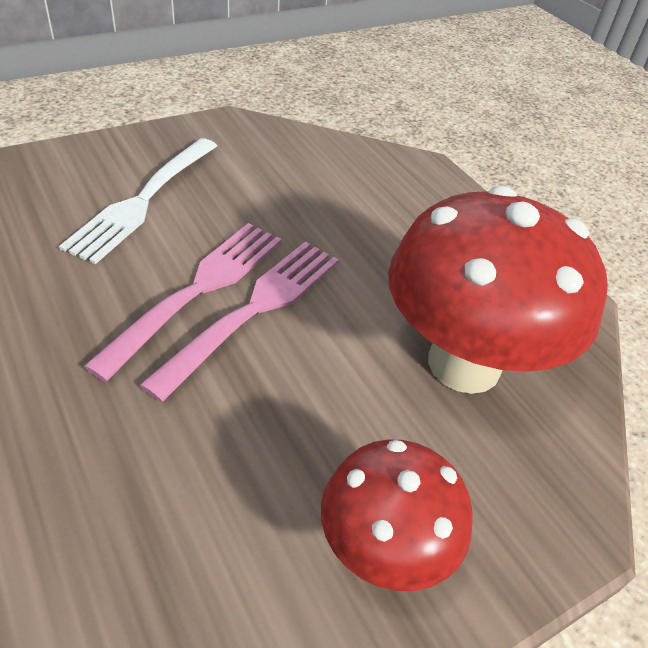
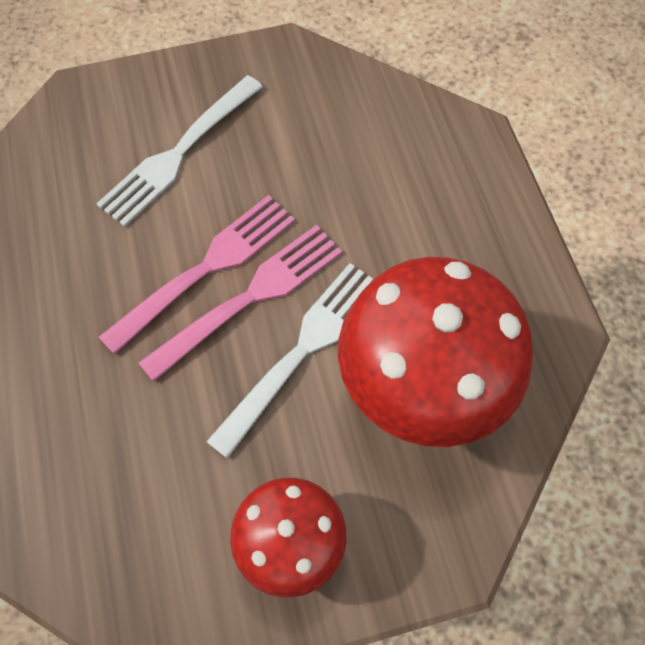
camera: 20 degrees right, 20 degrees up
(326, 351) = (301, 352): none -> white fork

